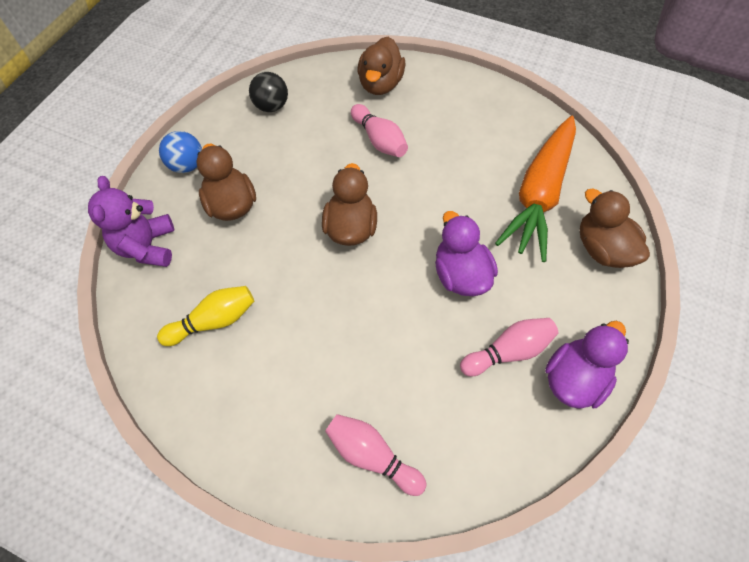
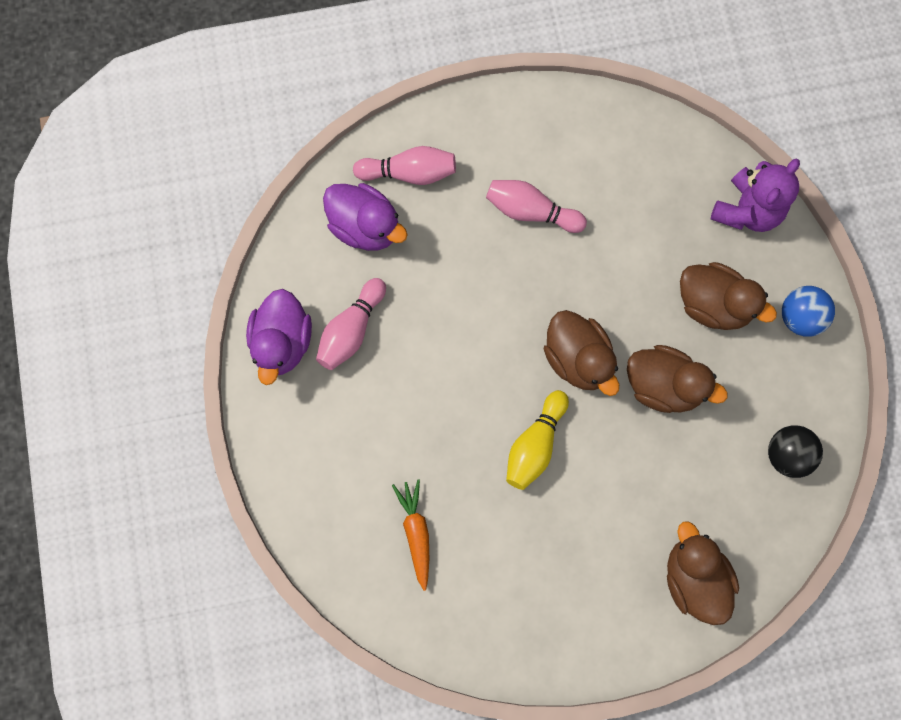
camera: 145 degrees right, 15 degrees up
(147, 246) = (747, 210): purple teddy bear -> purple teddy bear turned 75 degrees clockwise
(213, 321) = (622, 187): yellow bowling pin -> yellow bowling pin (535, 445)
(379, 140) = (632, 490): pink bowling pin -> pink bowling pin (531, 211)
(460, 274) = (439, 379): purple duck -> purple duck (365, 227)
(539, 194) = (416, 533): orange carrot -> orange carrot, size x0.47
(602, 249) = (318, 503): brown duck -> brown duck (663, 385)

